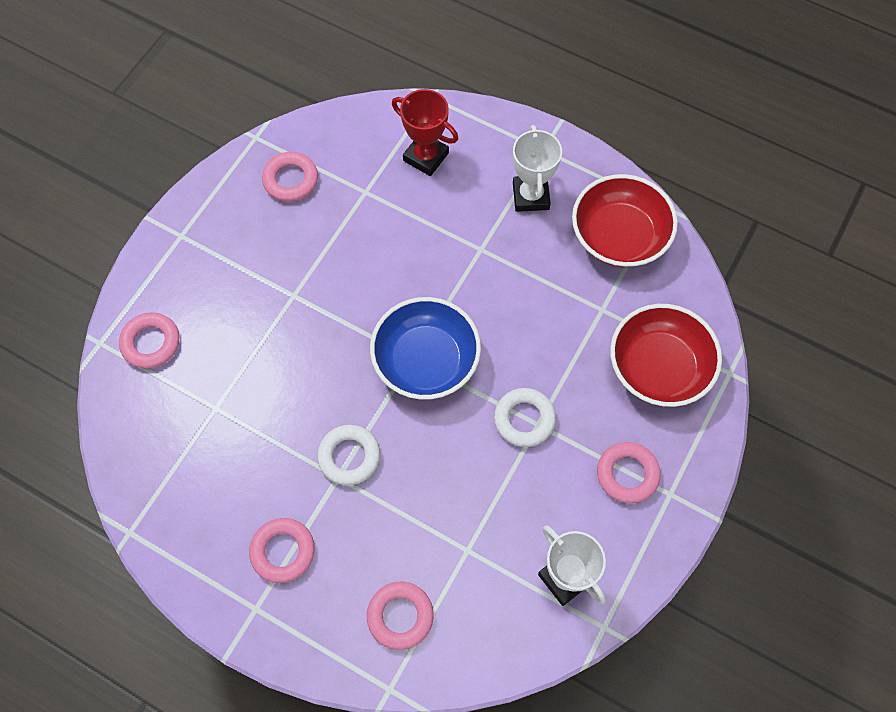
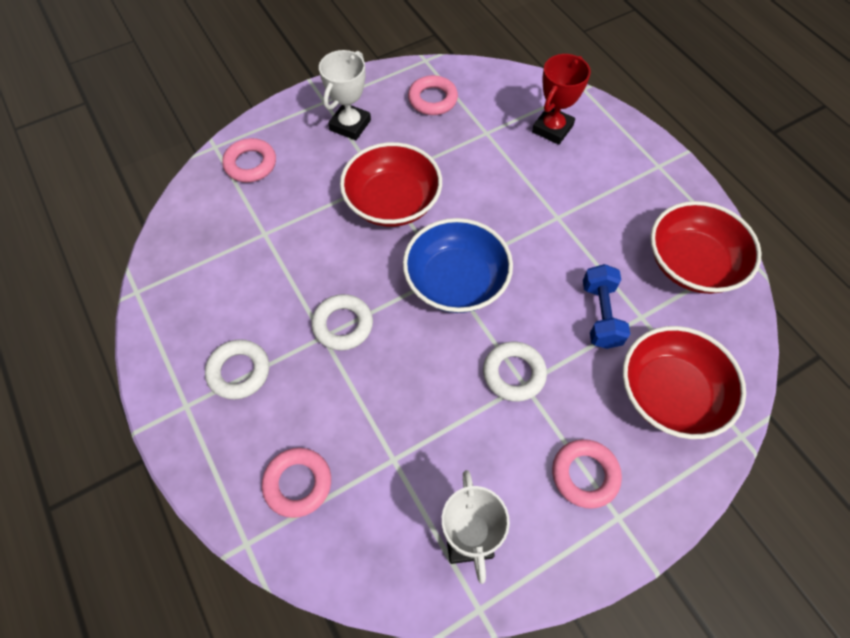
camera: 30 degrees right, 5 degrees down
(283, 551) = (239, 371): pink ring -> white ring
(319, 312) = (392, 202): none -> red bowl
(426, 157) = (552, 129): red trophy -> red trophy turned 60 degrees clockwise
(530, 196) = (626, 196): white trophy -> white trophy (350, 125)
(568, 326) = (600, 315): none -> blue dumbbell

